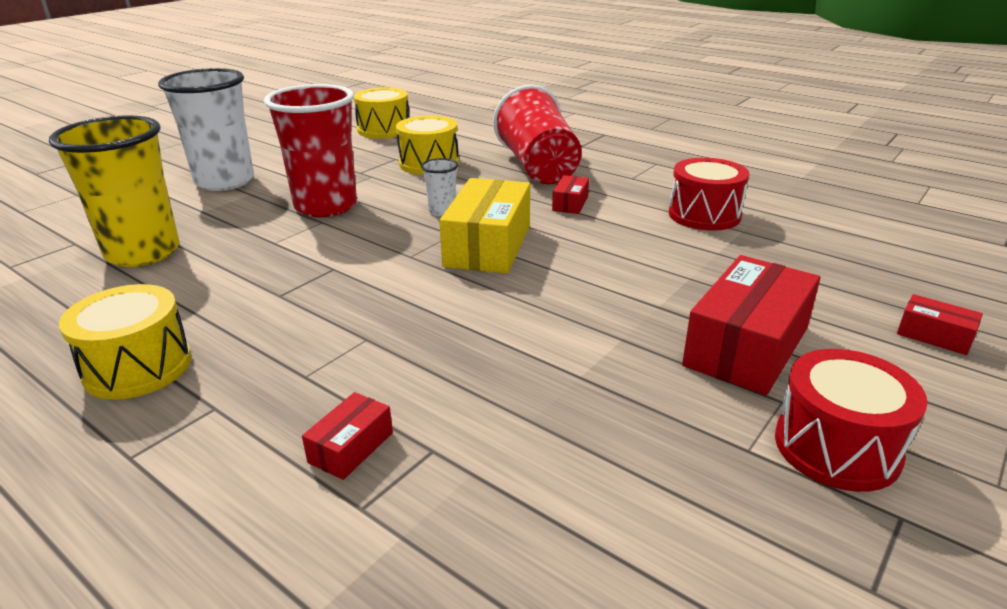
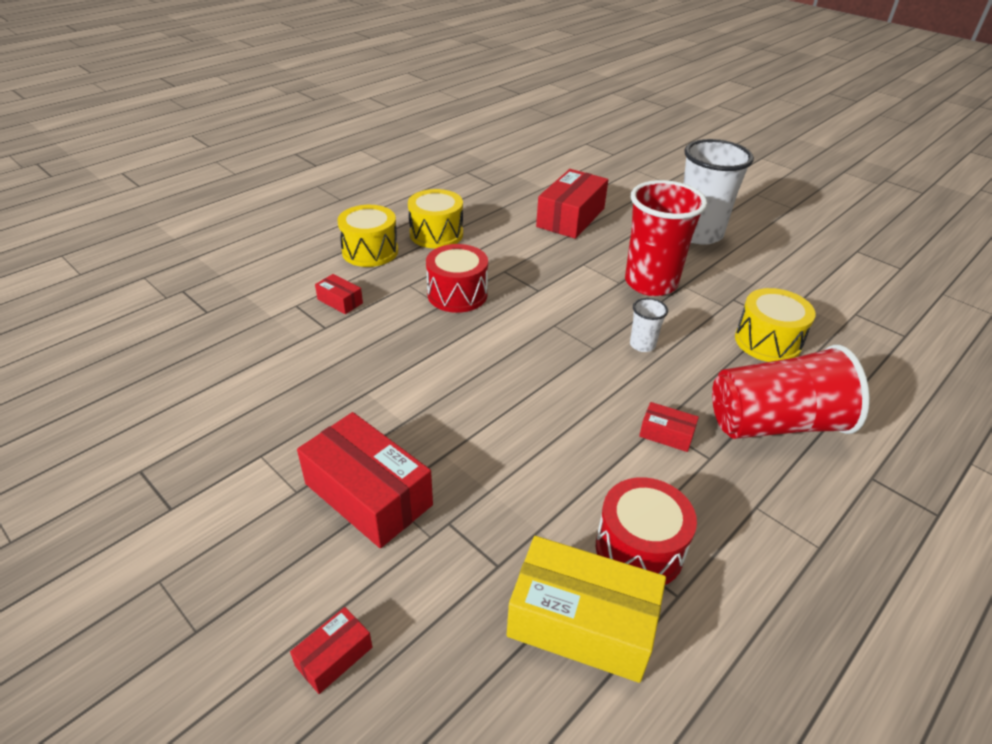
camera: 95 degrees right, 10 degrees up
(143, 253) = (571, 217): yellow cup -> red box
(384, 130) = (870, 313): yellow drum -> yellow drum (370, 251)
(488, 245) = (569, 367): yellow box -> yellow box (582, 622)
(836, 447) = (239, 503): red drum -> red drum (457, 294)

